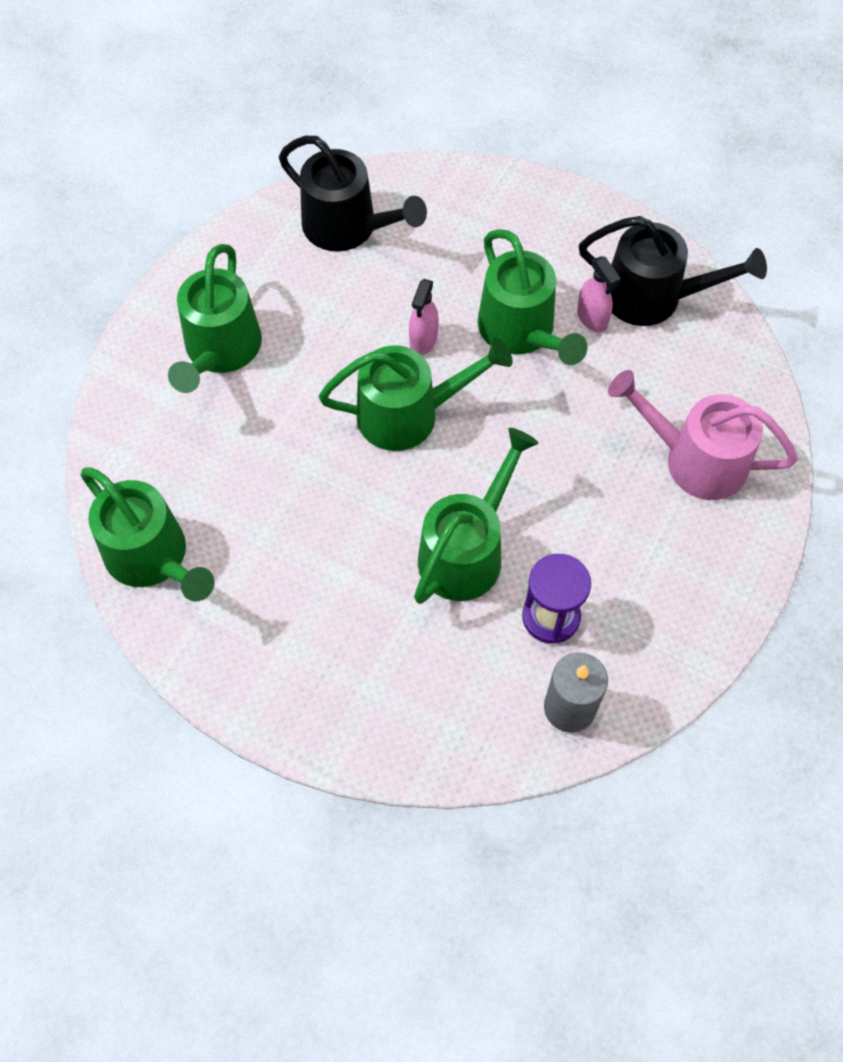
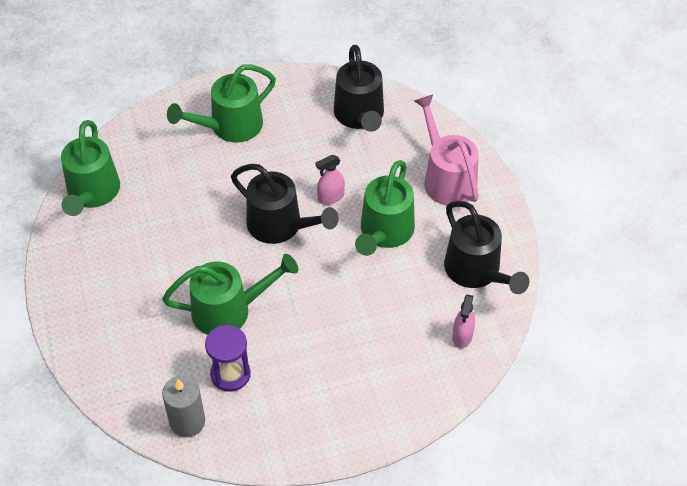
camera: 45 degrees right, 10 degrees down
(410, 414) = (281, 226): green watering can -> black watering can
(592, 318) = (430, 255): pink spray bottle -> pink spray bottle (462, 336)
(694, 459) = (395, 366): pink watering can -> pink watering can (446, 178)

